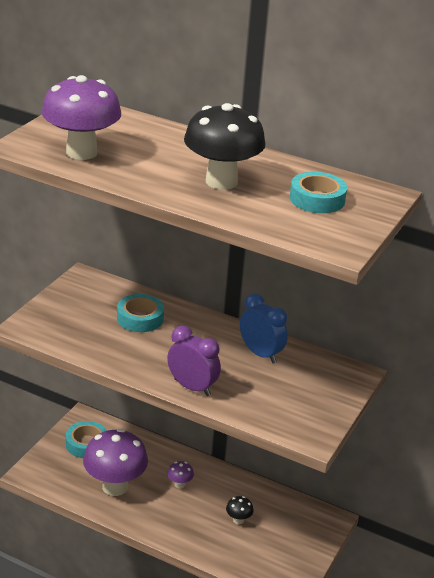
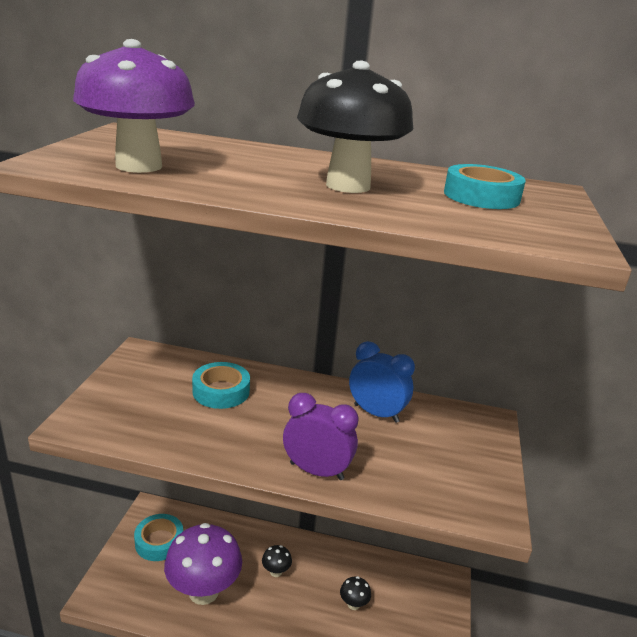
camera: 15 degrees left, 5 degrees down
(179, 484) = (276, 572): purple mushroom -> black mushroom

